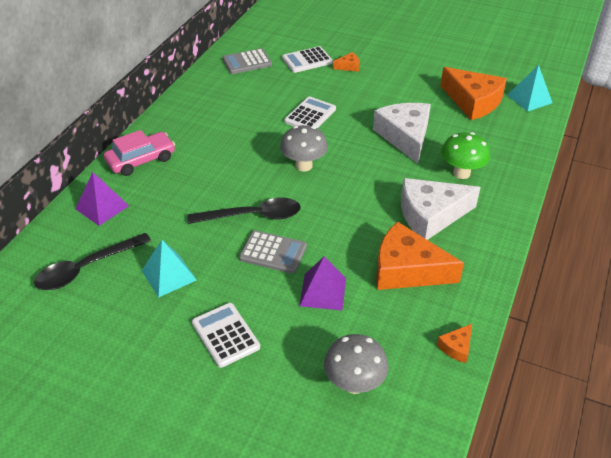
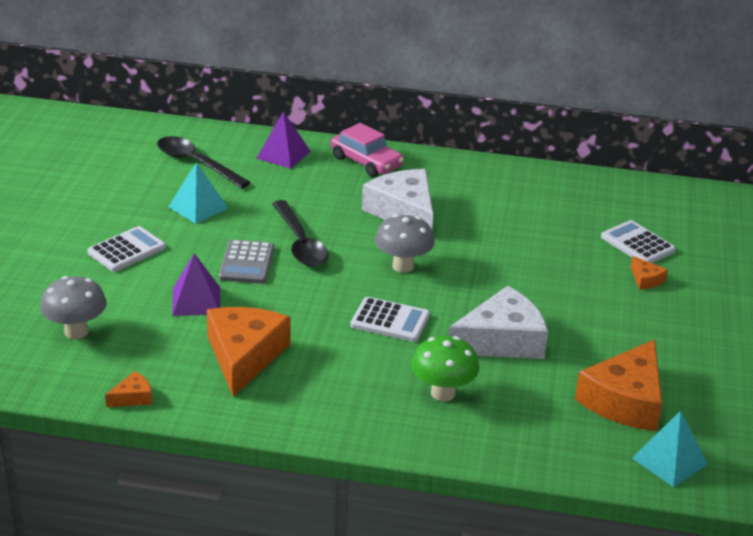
camera: 75 degrees right, 10 degrees down
(247, 62) = (601, 199): grey calculator -> none
(310, 115) = (509, 260): white calculator -> white calculator (390, 320)
(431, 215) = (346, 370): white cheese -> white cheese (404, 212)
(456, 347) = (133, 397): orange cheese -> orange cheese turned 120 degrees clockwise

